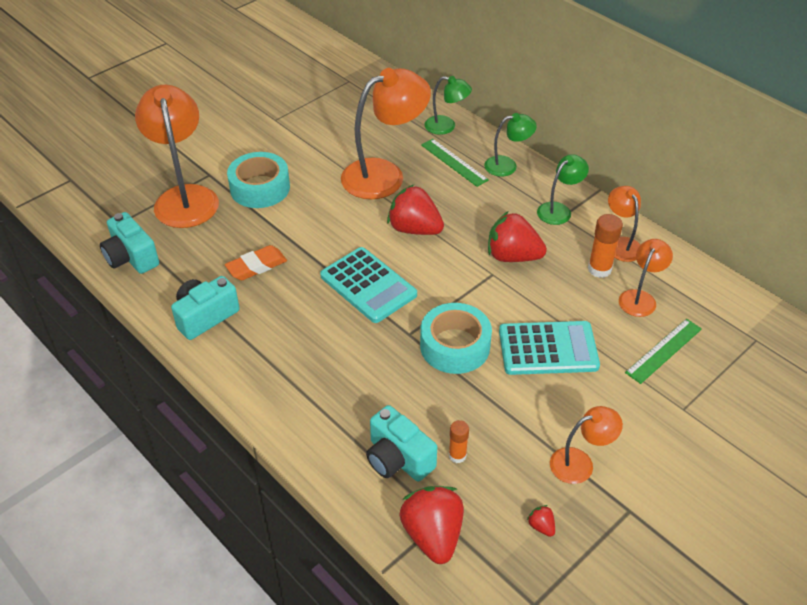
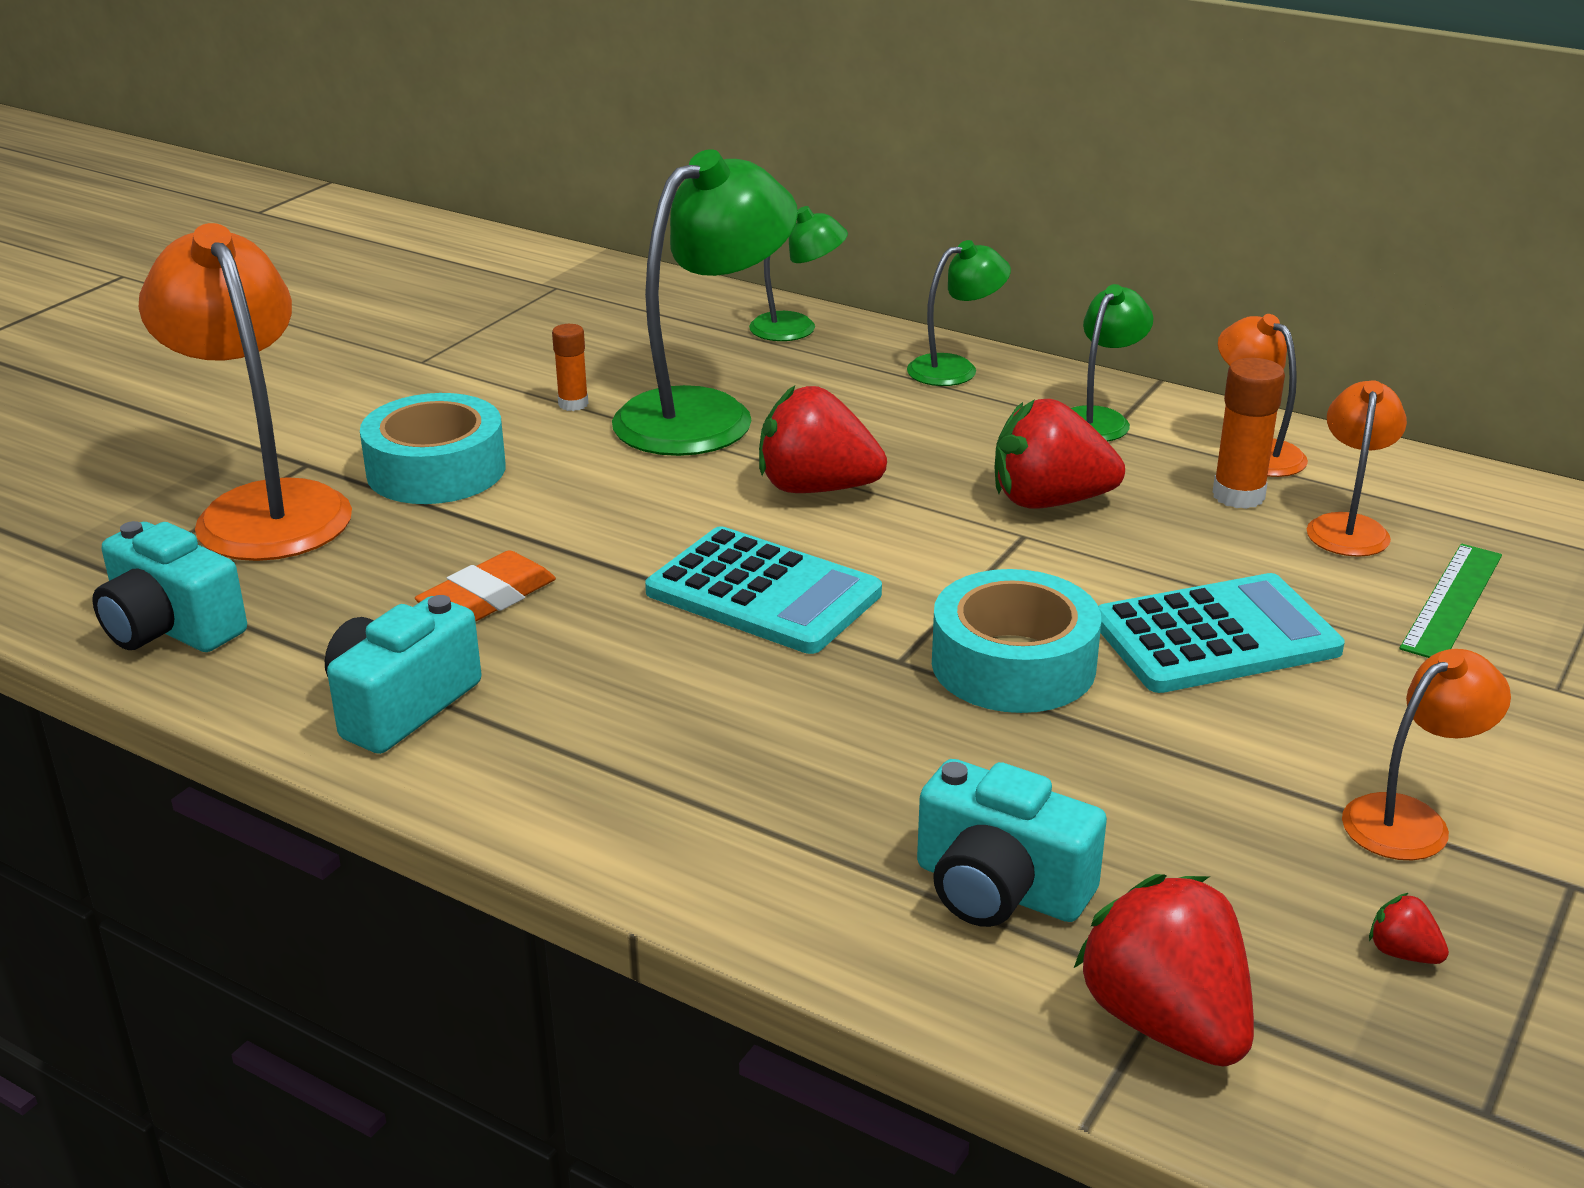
camera: 15 degrees left, 15 degrees down
(384, 174) = (705, 414): orange lamp -> green lamp
(454, 162) = (842, 377): green ruler -> none
(457, 455) = (1133, 857): orange glue stick -> orange glue stick (573, 404)

